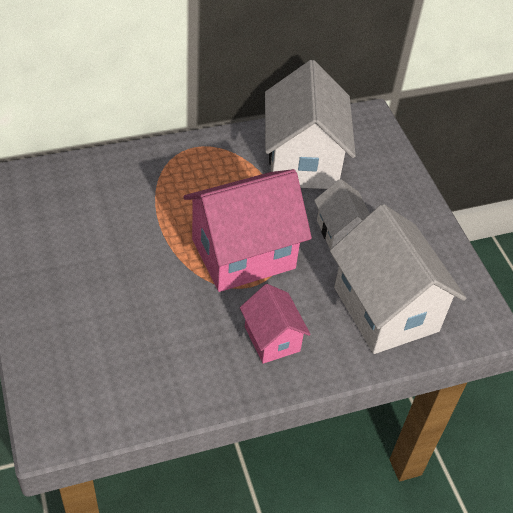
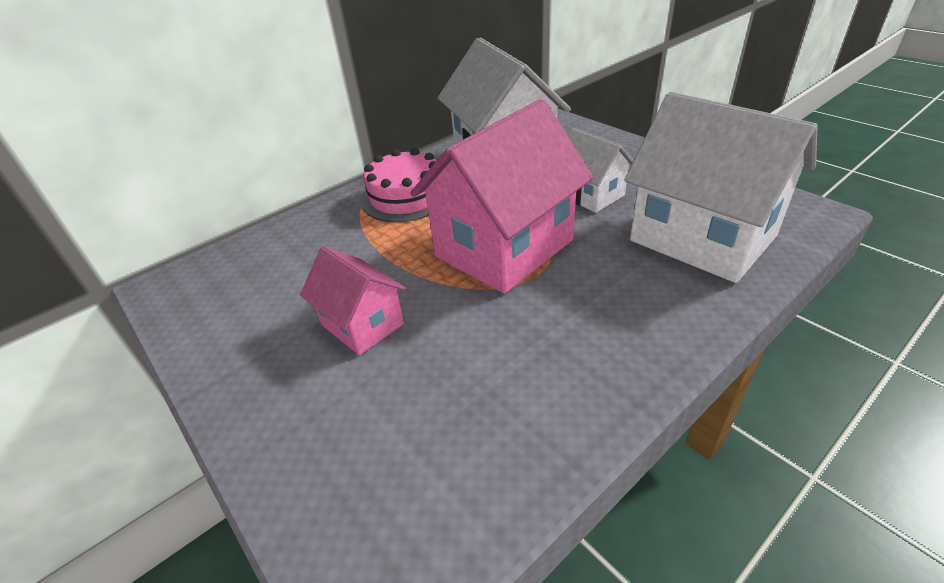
camera: 15 degrees left, 10 degrees down
(203, 170) = (406, 196): none -> pink cake
(272, 339) = (608, 316): pink house -> pink house (362, 324)

